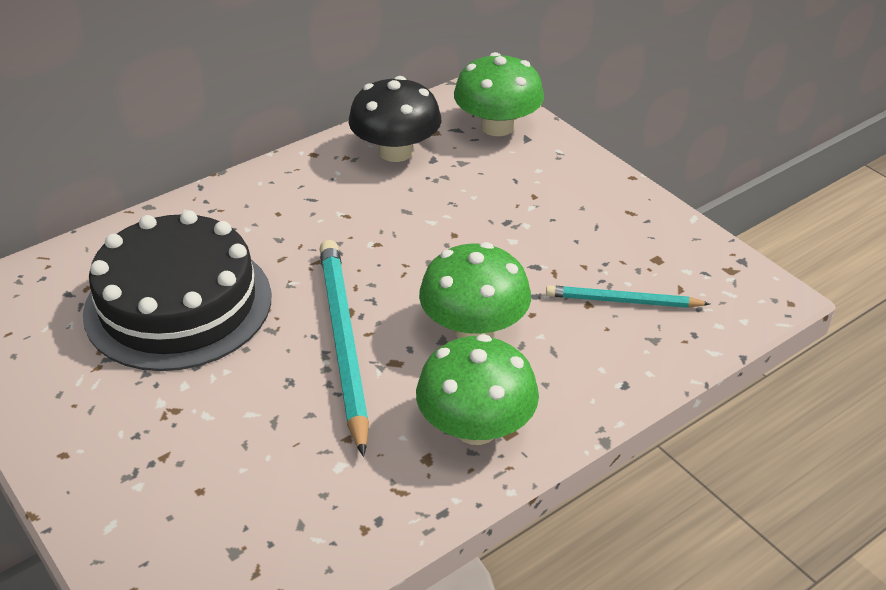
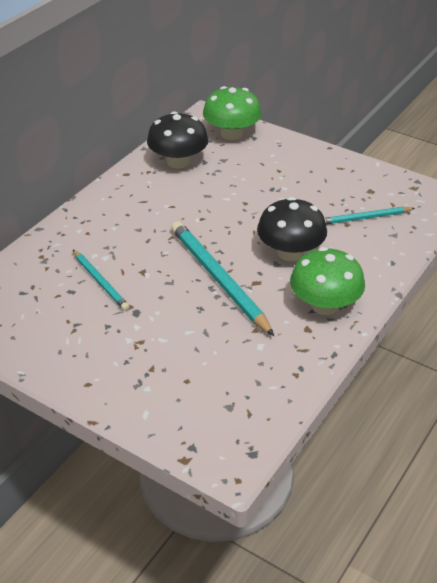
camera: 20 degrees left, 0 degrees up
(178, 304) = (100, 282): black cake -> turquoise pencil
(474, 328) = (290, 252): green mushroom -> black mushroom

